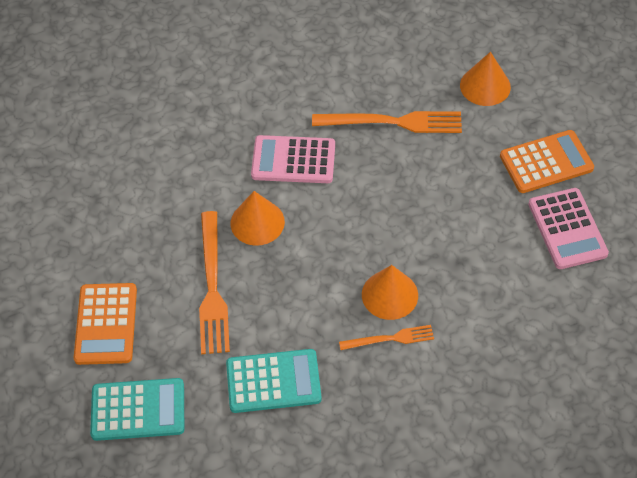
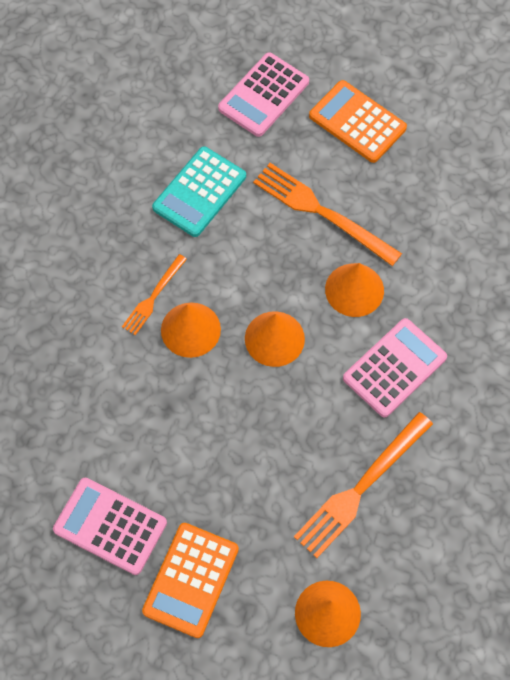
camera: 130 degrees right, 10 degrees up
(138, 410) = (264, 95): turquoise calculator -> pink calculator
(343, 240) = (274, 338): none -> orange cone

